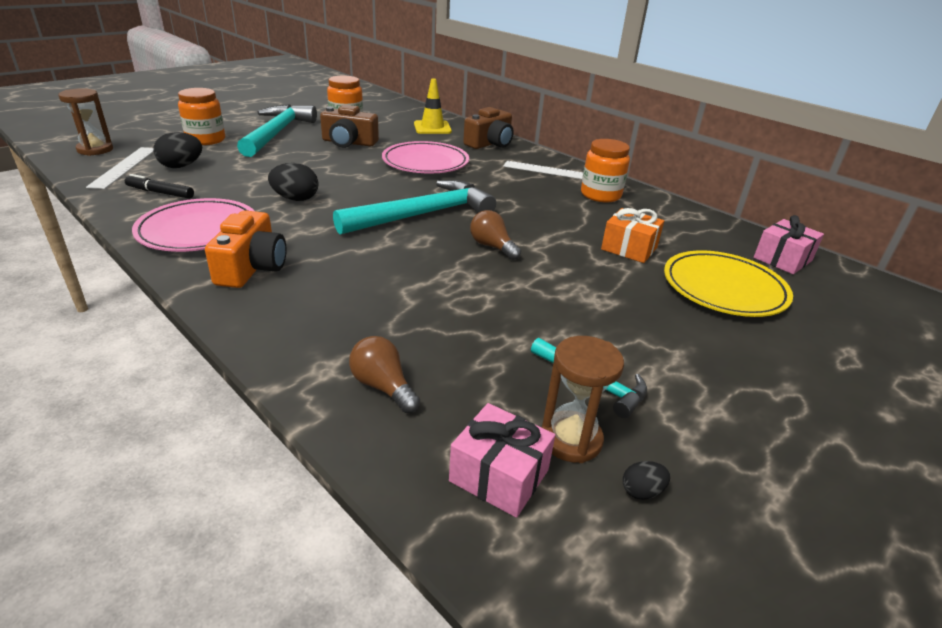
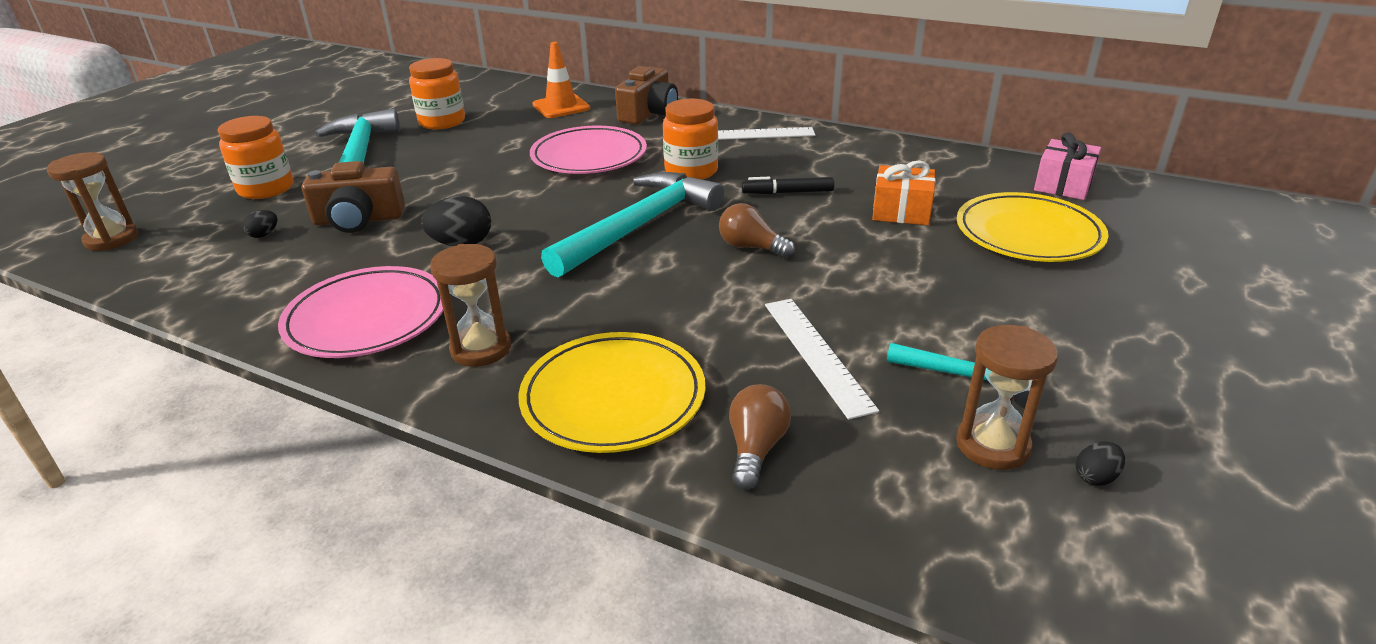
camera: 15 degrees left, 0 degrees up
(124, 167) = (180, 255): white ruler -> white ruler (816, 354)
(160, 193) = (267, 279): black marker -> black marker (787, 193)
(181, 166) = (264, 234): black egg -> black egg, size x0.53
(252, 267) = (481, 349): orange camera -> brown hourglass
(312, 323) = (613, 397): none -> yellow plate
(349, 142) = (469, 150): brown camera -> brown camera (358, 220)
(383, 387) = (756, 449): brown light bulb -> brown light bulb turned 75 degrees clockwise
(432, 128) = (561, 107): yellow traffic cone -> orange traffic cone
(499, 475) = (950, 506): pink gift -> none
(600, 195) = (825, 152): orange jar -> orange jar (691, 171)

